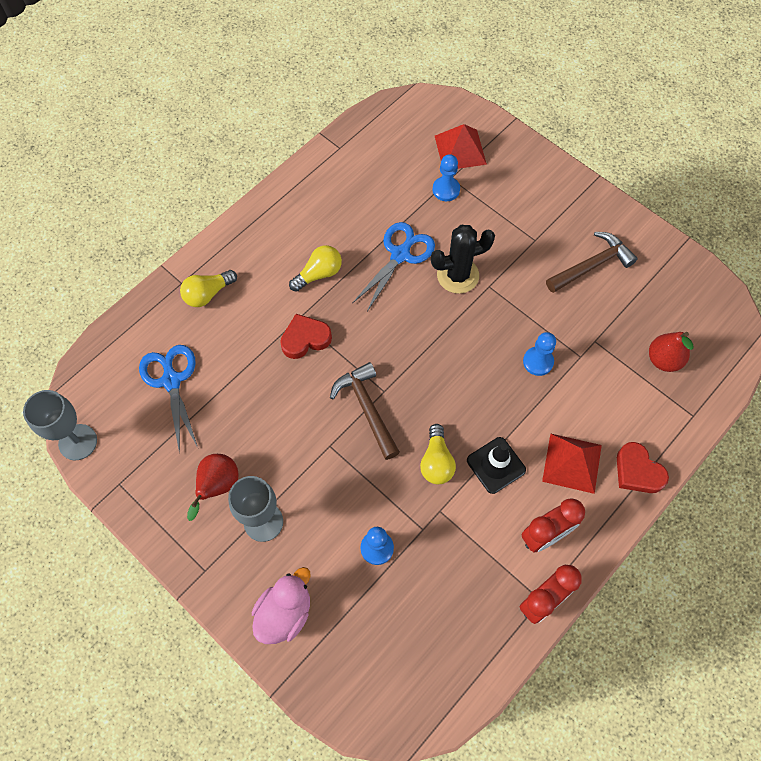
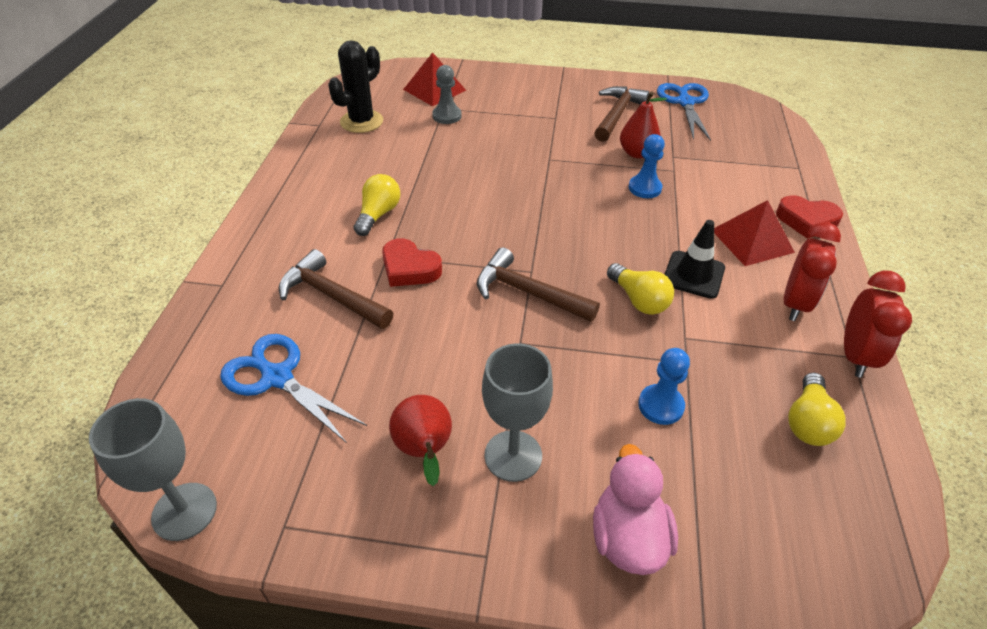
camera: 35 degrees left, 20 degrees down
(208, 294) = (263, 280): yellow light bulb -> yellow light bulb (808, 422)
(241, 333) = (332, 296): none -> brown hammer
(305, 339) = (409, 268): red heart -> red heart turned 90 degrees counterclockwise
(400, 255) = (447, 170): blue scissors -> blue scissors (685, 102)
(446, 190) = (447, 116): blue pawn -> grey pawn
(457, 275) = (514, 163): black cactus -> black cactus (361, 121)
(663, 360) = (736, 145): red pear -> red pear (637, 153)

